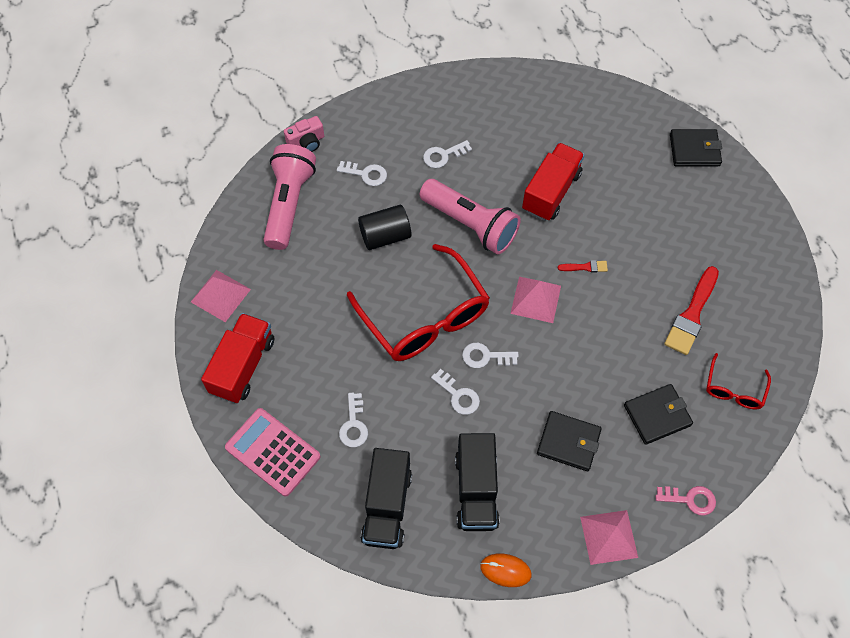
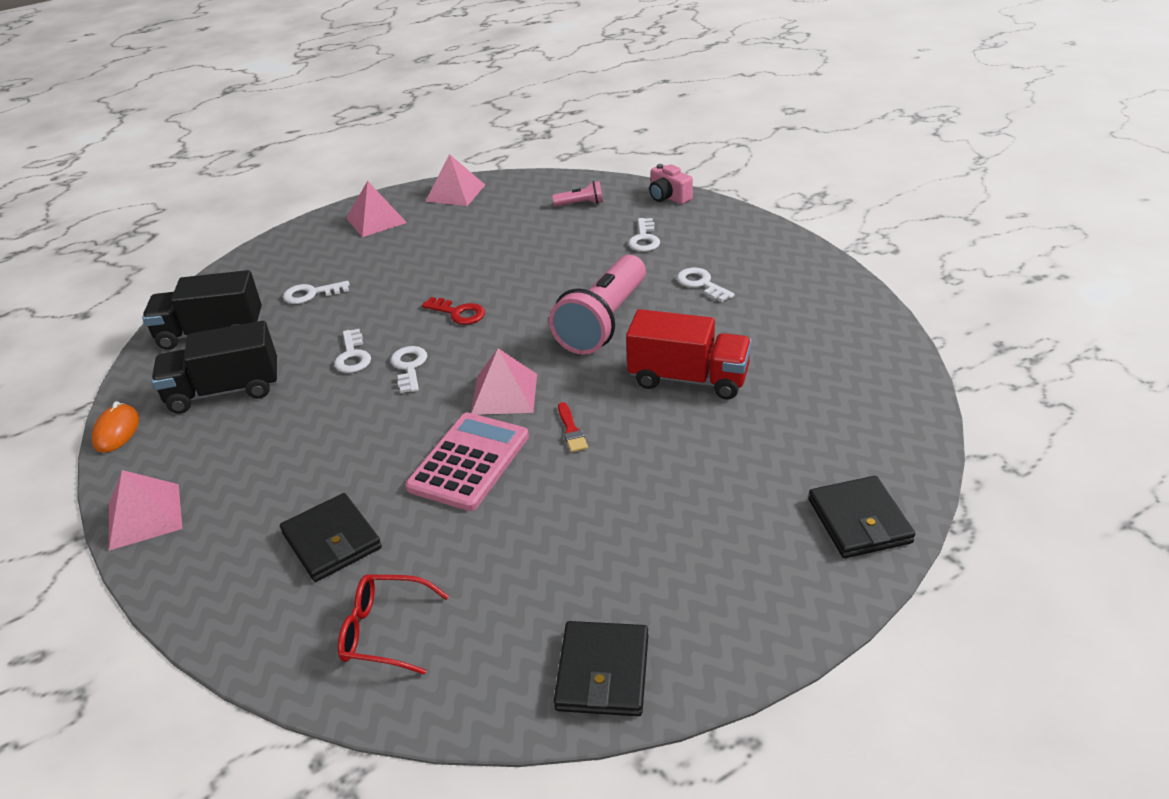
camera: 80 degrees right, 25 degrees down
(243, 366) = (376, 220): red truck -> pink pyramid
(272, 452) = (279, 255): pink calculator -> pink calculator (469, 462)
(289, 204) = (580, 204): pink flashlight -> pink flashlight, size x0.43
(385, 236) = (562, 267): black cylinder -> none
(424, 316) = (458, 313): red glasses -> red key
(458, 395) = (353, 356): white key -> white key turned 45 degrees counterclockwise
(568, 442) = (288, 457): black wallet -> black wallet (602, 672)
(690, 499) = (190, 597): pink key -> none
(692, 314) = (518, 559): red brush -> none

